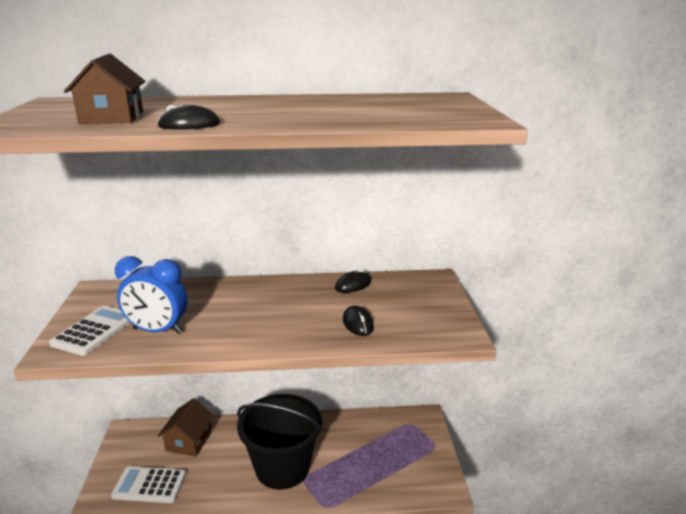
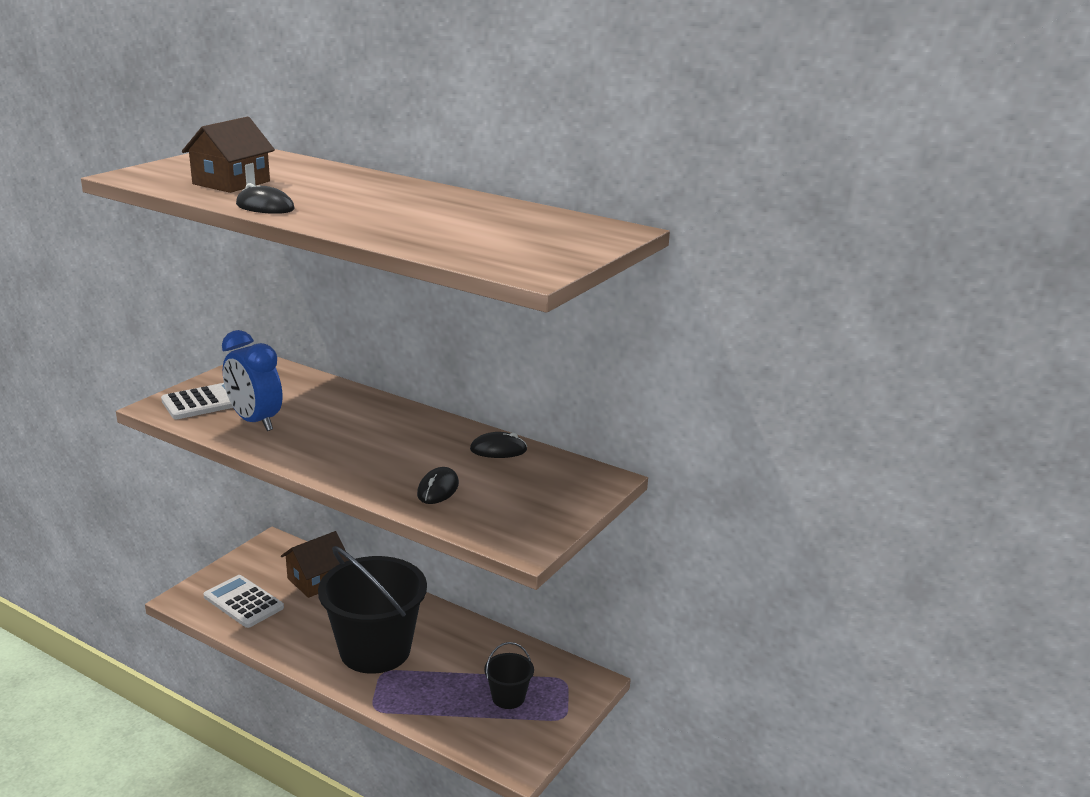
camera: 35 degrees right, 0 degrees up
(394, 452) = (508, 697): none -> black bucket

